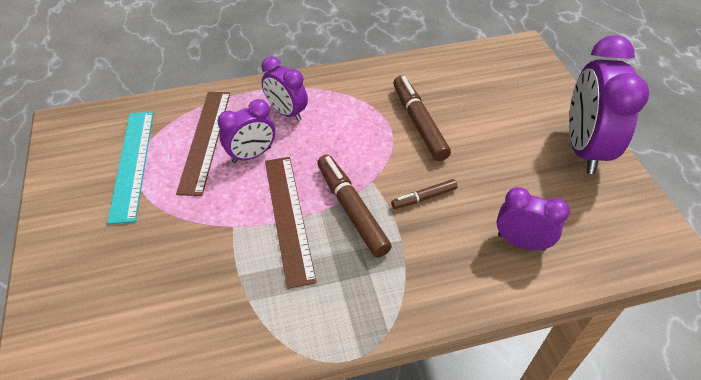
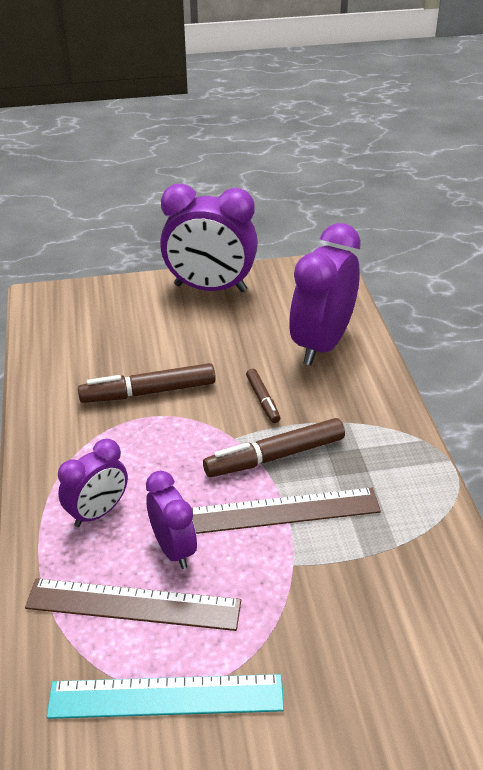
camera: 85 degrees left, 10 degrees down
(521, 242) = (322, 344): purple clock -> purple clock, size x1.77

